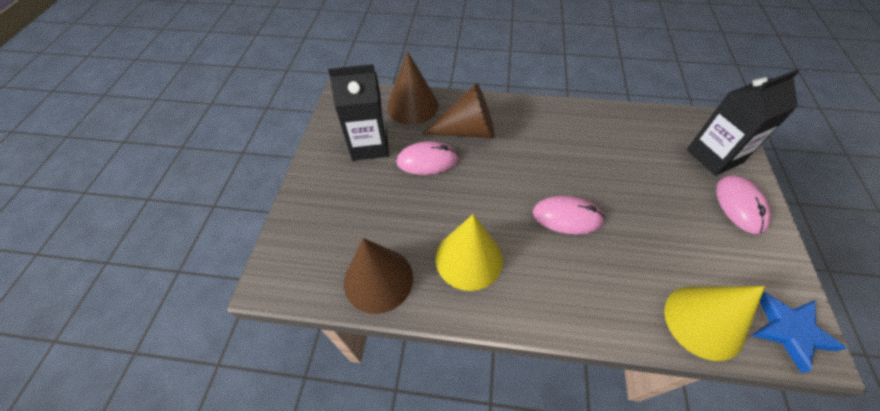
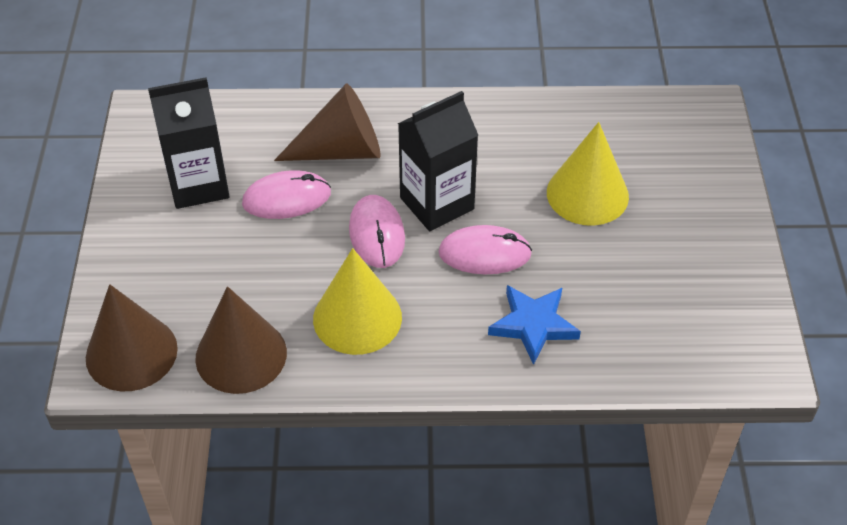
camera: 10 degrees left, 5 degrees down
(412, 106) = (254, 121): brown cone -> brown cone (131, 353)
(703, 321) = (647, 355): yellow cone -> yellow cone (587, 194)
(714, 156) = (685, 155): black carton -> black carton (437, 203)
(740, 205) = (709, 216): pink mouse -> pink mouse (377, 234)
(789, 331) = (745, 353): blue star -> blue star (533, 325)

